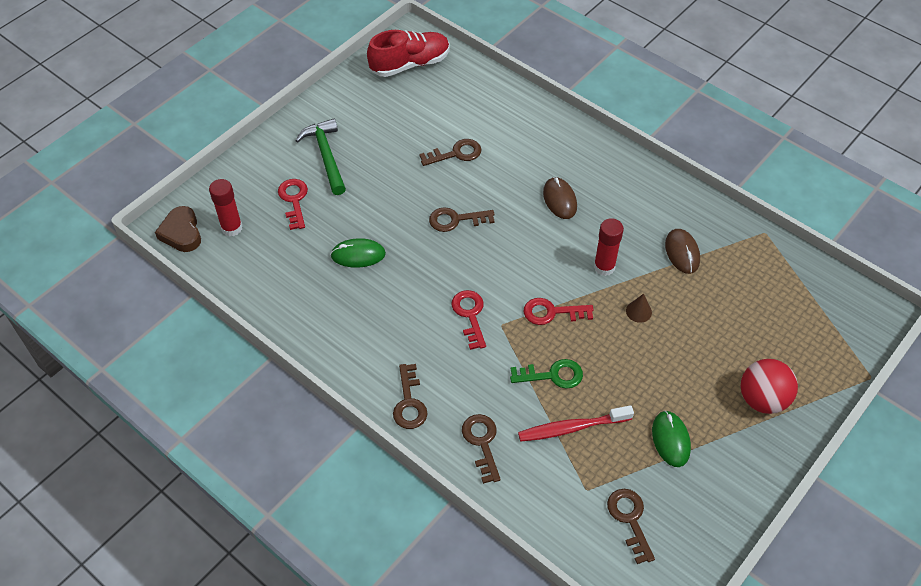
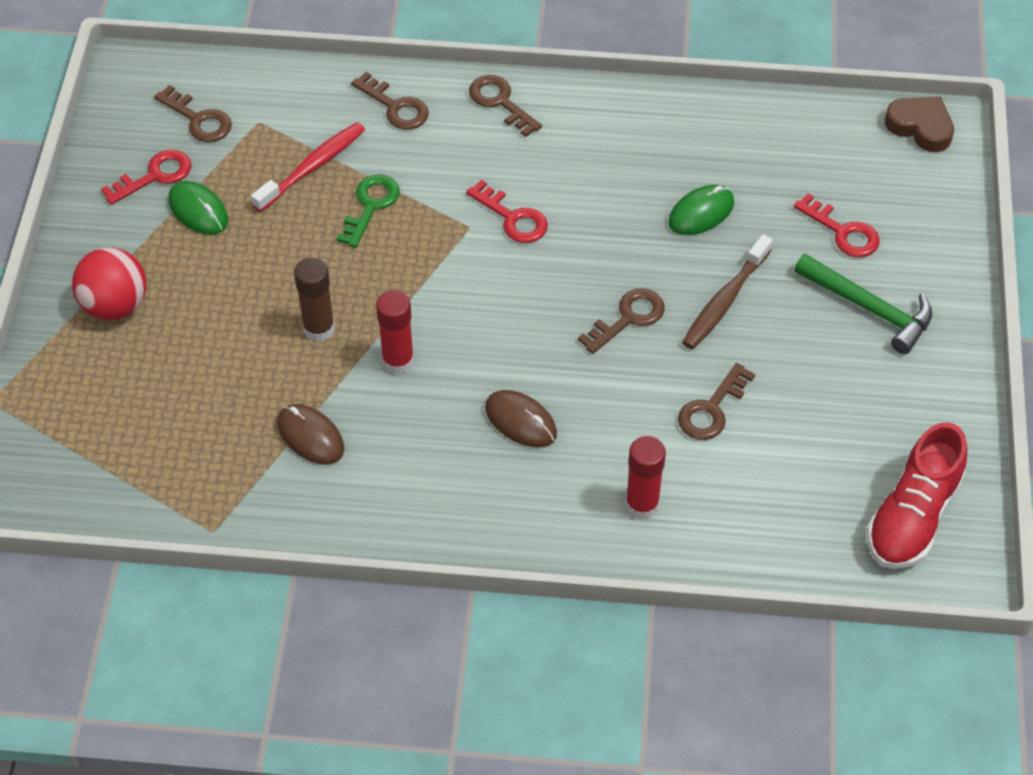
camera: 145 degrees right, 0 degrees up
(232, 228) = (874, 162): red glue stick -> red glue stick (642, 505)
(395, 200) = (724, 300): none -> brown toothbrush
(552, 312) = (421, 271): red key -> red key (155, 176)
(552, 375) = (370, 206): green key -> green key turned 150 degrees clockwise
(639, 311) = (319, 329): brown cone -> brown glue stick

